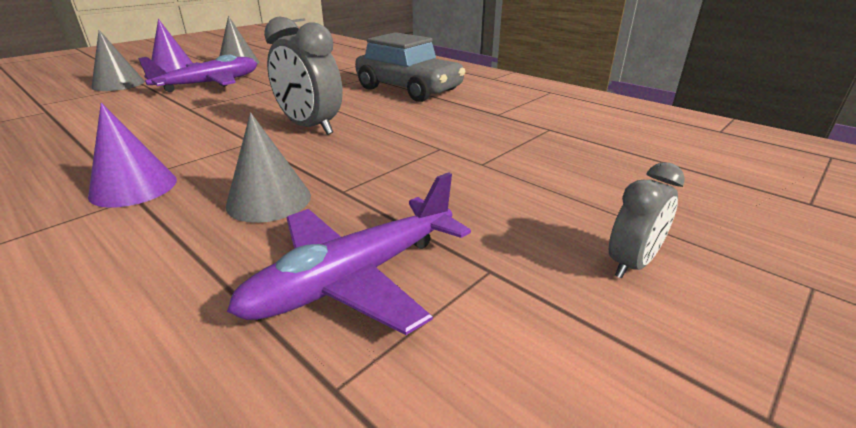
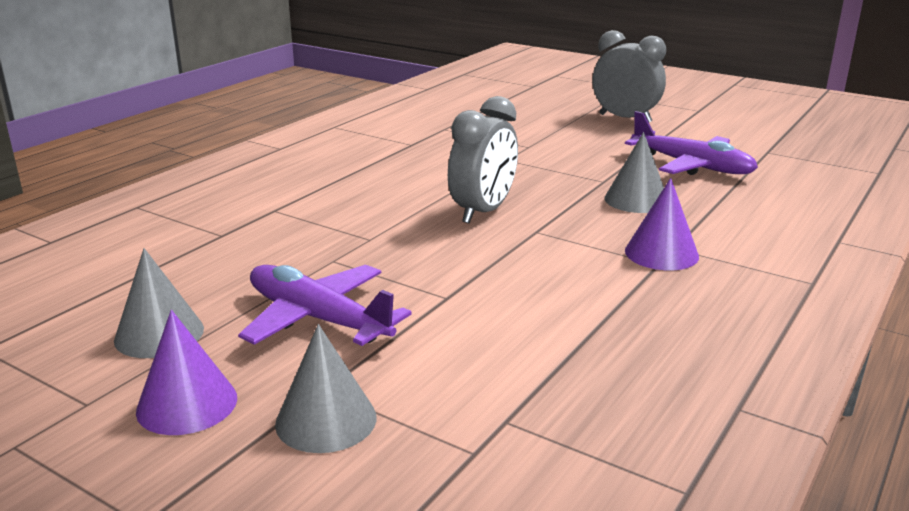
camera: 100 degrees left, 5 degrees down
(409, 89) = (333, 182): grey car -> none
(632, 264) = (625, 118): grey clock -> grey clock, size x1.68

